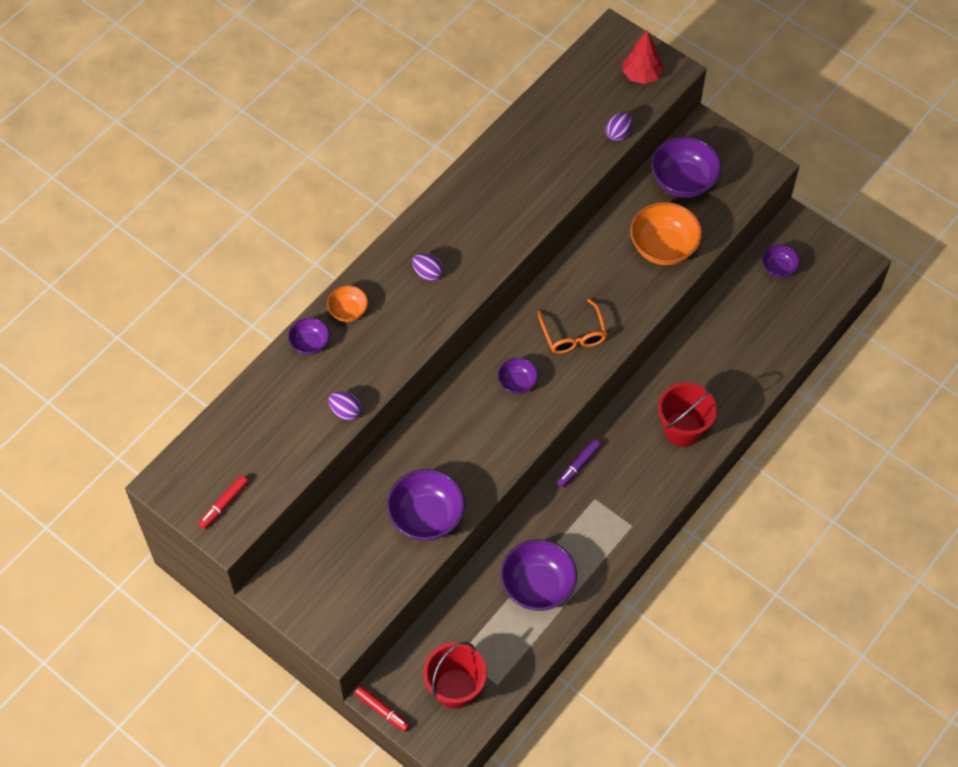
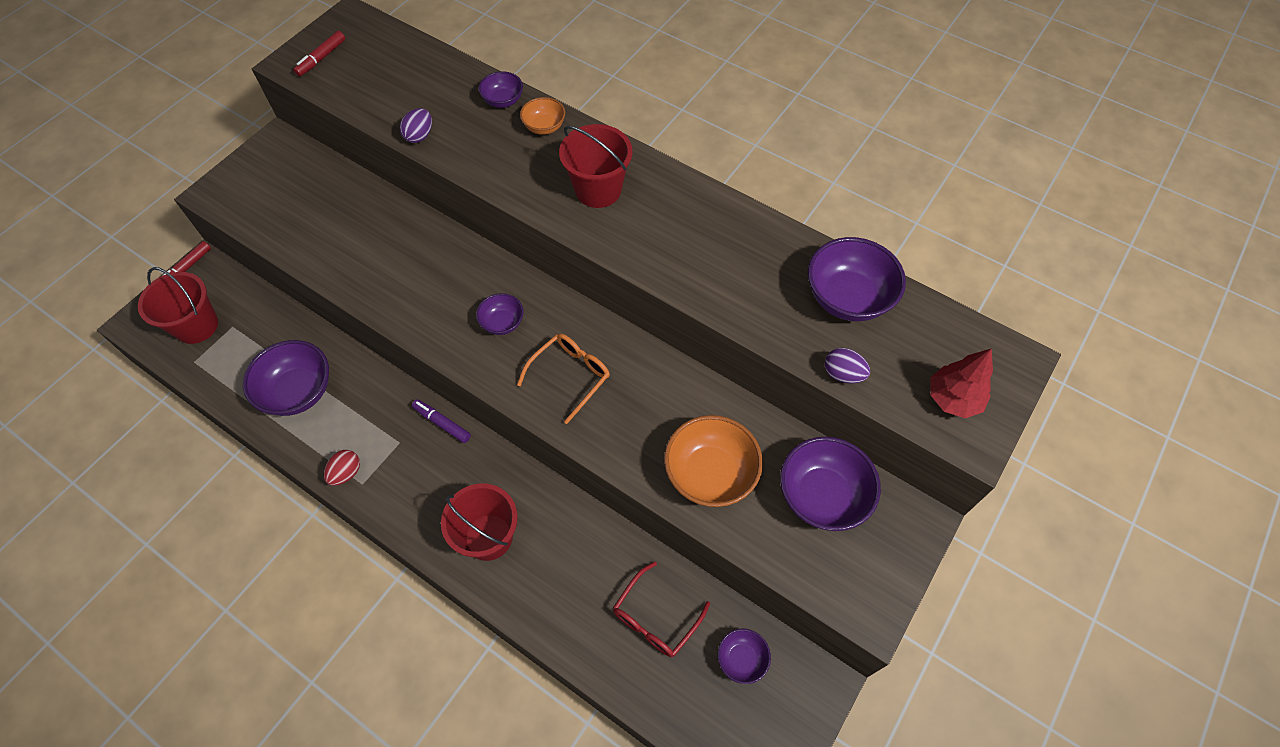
camera: 85 degrees right, 0 degrees up
(224, 504) = (321, 58): red marker -> red marker turned 90 degrees counterclockwise
(426, 517) = (340, 252): purple bowl -> purple bowl (847, 298)
(428, 273) = (598, 189): purple egg -> red bucket
(573, 334) = (570, 376): orange glasses -> orange glasses turned 150 degrees clockwise
(621, 539) = (346, 473): none -> red egg
(748, 318) = (655, 618): none -> red glasses

